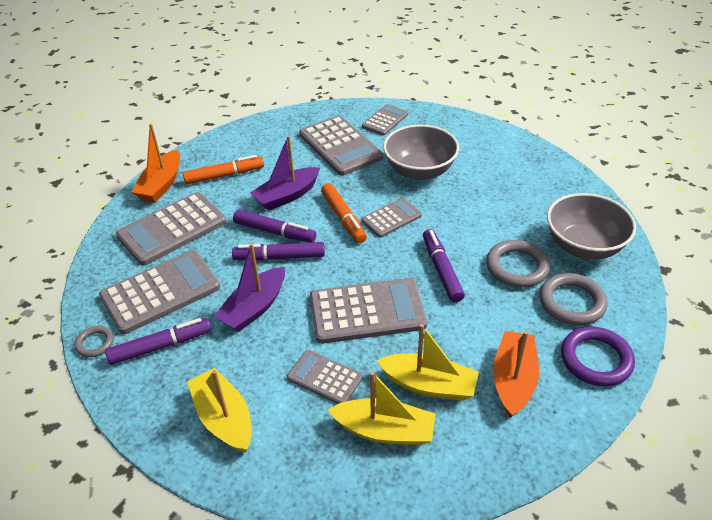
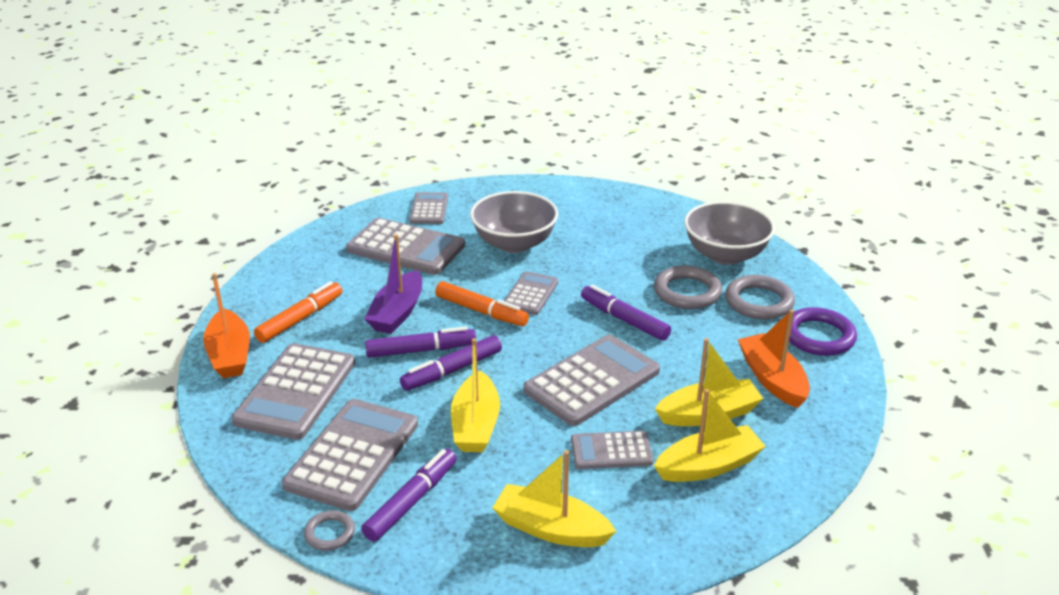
camera: 35 degrees left, 10 degrees down
(254, 308) = (475, 425): purple boat -> yellow boat

